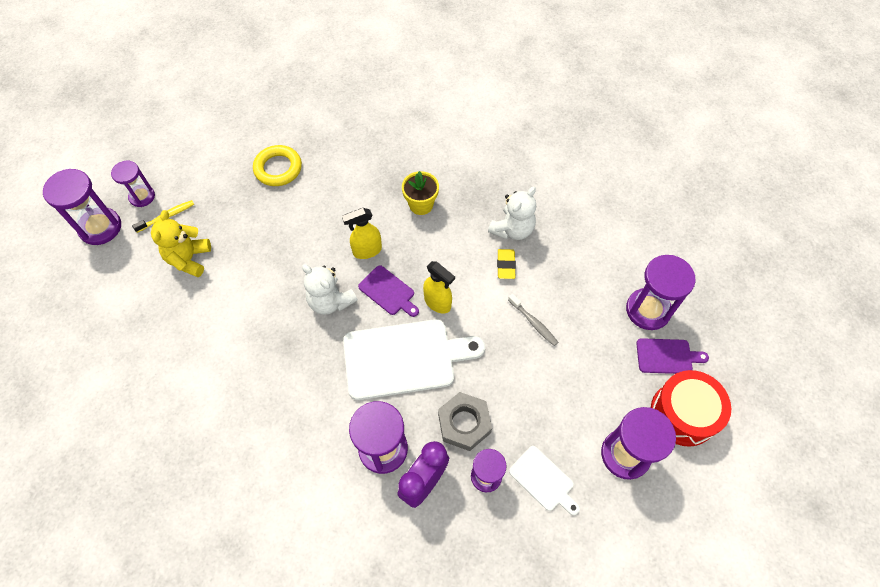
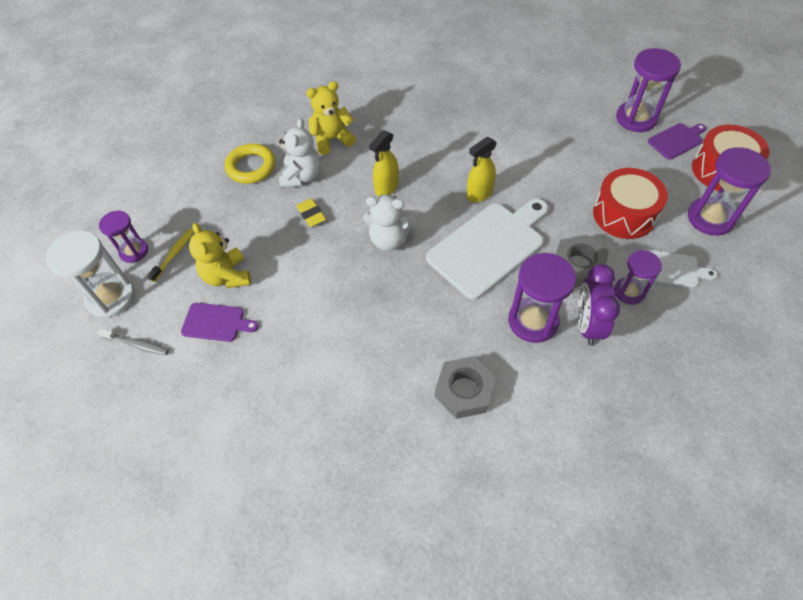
camera: 30 degrees left, 5 degrees down
(100, 227) = (111, 297): purple hourglass -> white hourglass
(281, 472) = (464, 391): none -> grey nut
(360, 178) = (332, 139): none -> yellow teddy bear
(388, 292) = (431, 207): purple cutting board -> purple cutting board (216, 322)
(421, 205) = (401, 134): yellow flower pot -> none
(438, 303) = (479, 194): yellow spray bottle -> yellow spray bottle turned 135 degrees clockwise
(506, 265) = (507, 142): yellow eraser -> yellow eraser (311, 215)
(512, 229) = (490, 116): white teddy bear -> white teddy bear (302, 176)
(533, 323) = (564, 169): grey toothbrush -> grey toothbrush (137, 344)
(547, 400) = (624, 214): none -> red drum

